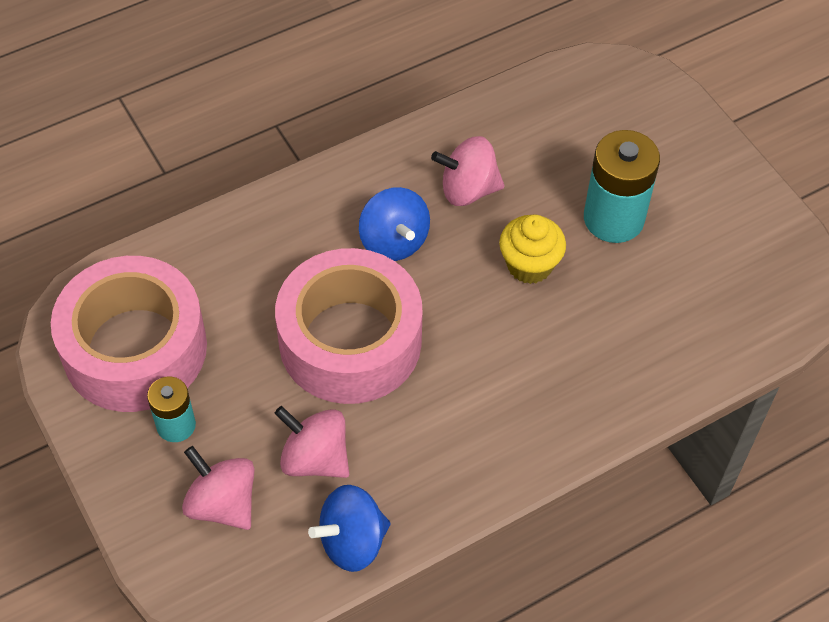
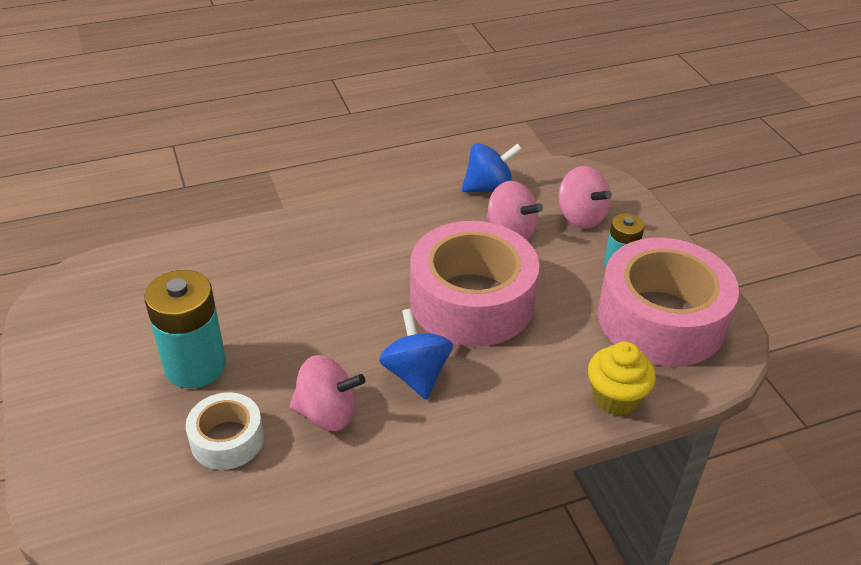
camera: 170 degrees left, 15 degrees down
(529, 265) = (294, 337): yellow cupcake -> yellow cupcake (615, 398)
(548, 153) = (227, 440): none -> white tape

